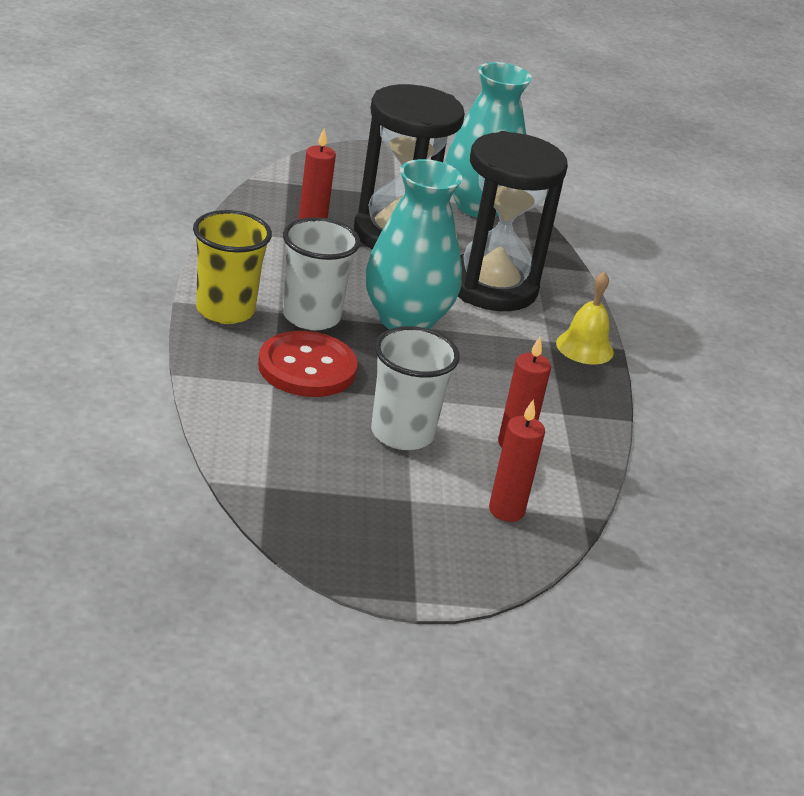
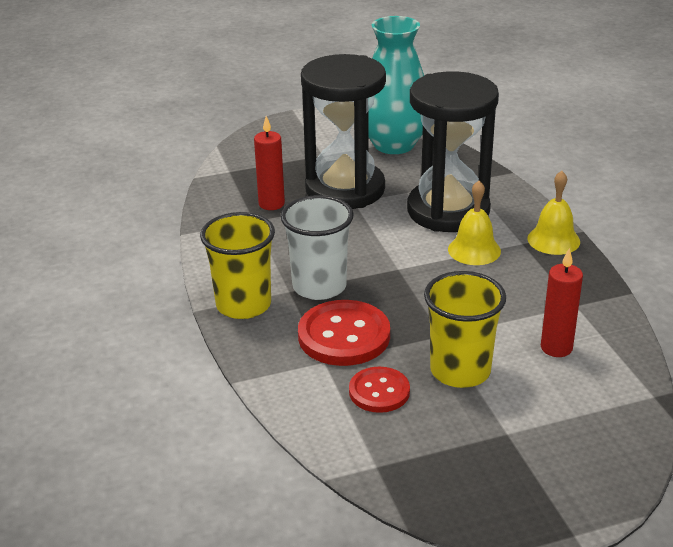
camera: 10 degrees left, 0 degrees up
(309, 426) = (379, 391): none -> red button
(402, 433) = (460, 371): white cup -> yellow cup
(406, 320) = (398, 263): turquoise vase -> none
(493, 331) = (474, 250): none -> yellow bell
(506, 510) = (590, 414): red candle -> none

